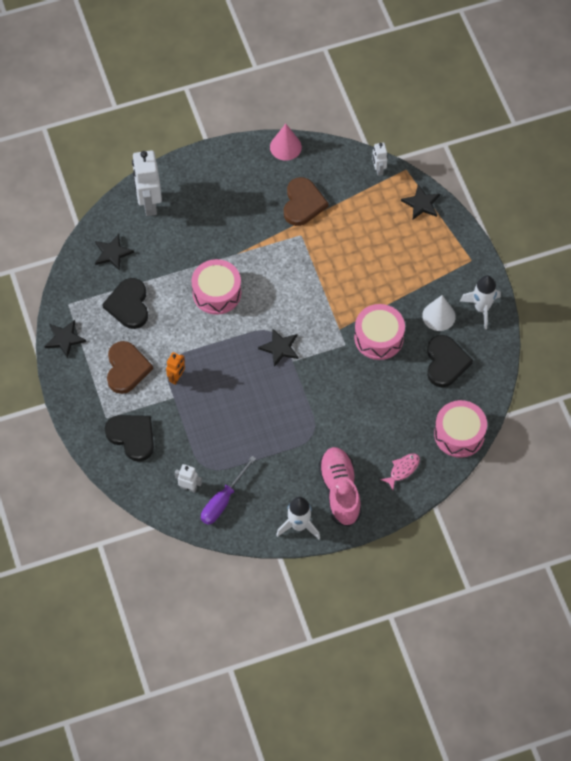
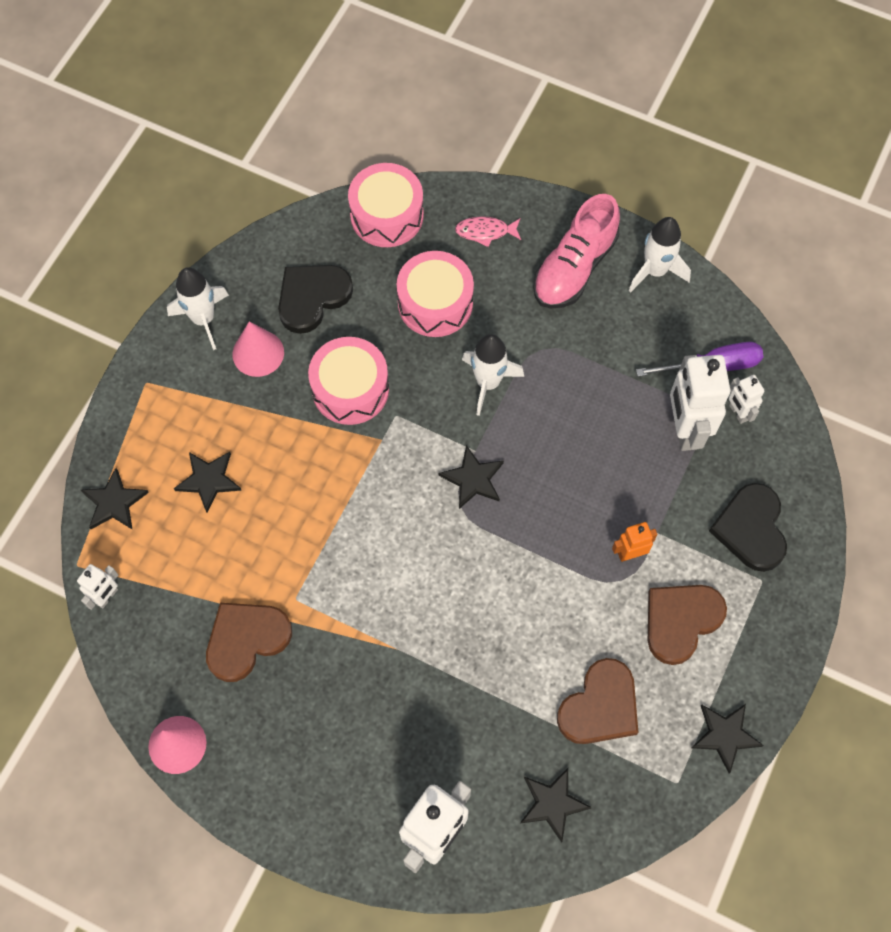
camera: 135 degrees left, 5 degrees up
(128, 305) = (600, 706): black heart -> brown heart
(206, 457) = (685, 429): none -> white robot
(216, 293) = (475, 619): pink drum -> pink drum (435, 303)
(320, 396) = (488, 383): none -> white rocket
(393, 246) = (208, 480): none -> black star
(438, 316) = (258, 353): white cone -> pink cone

